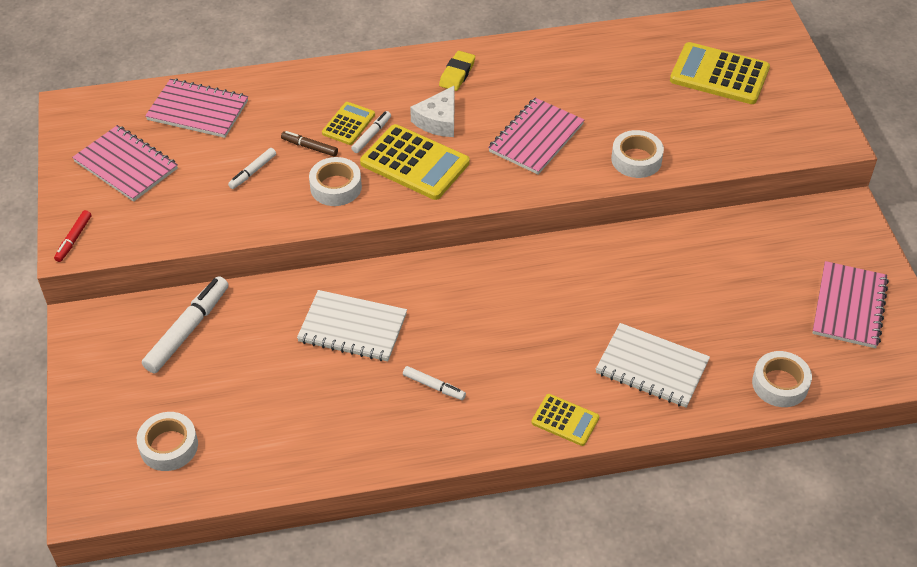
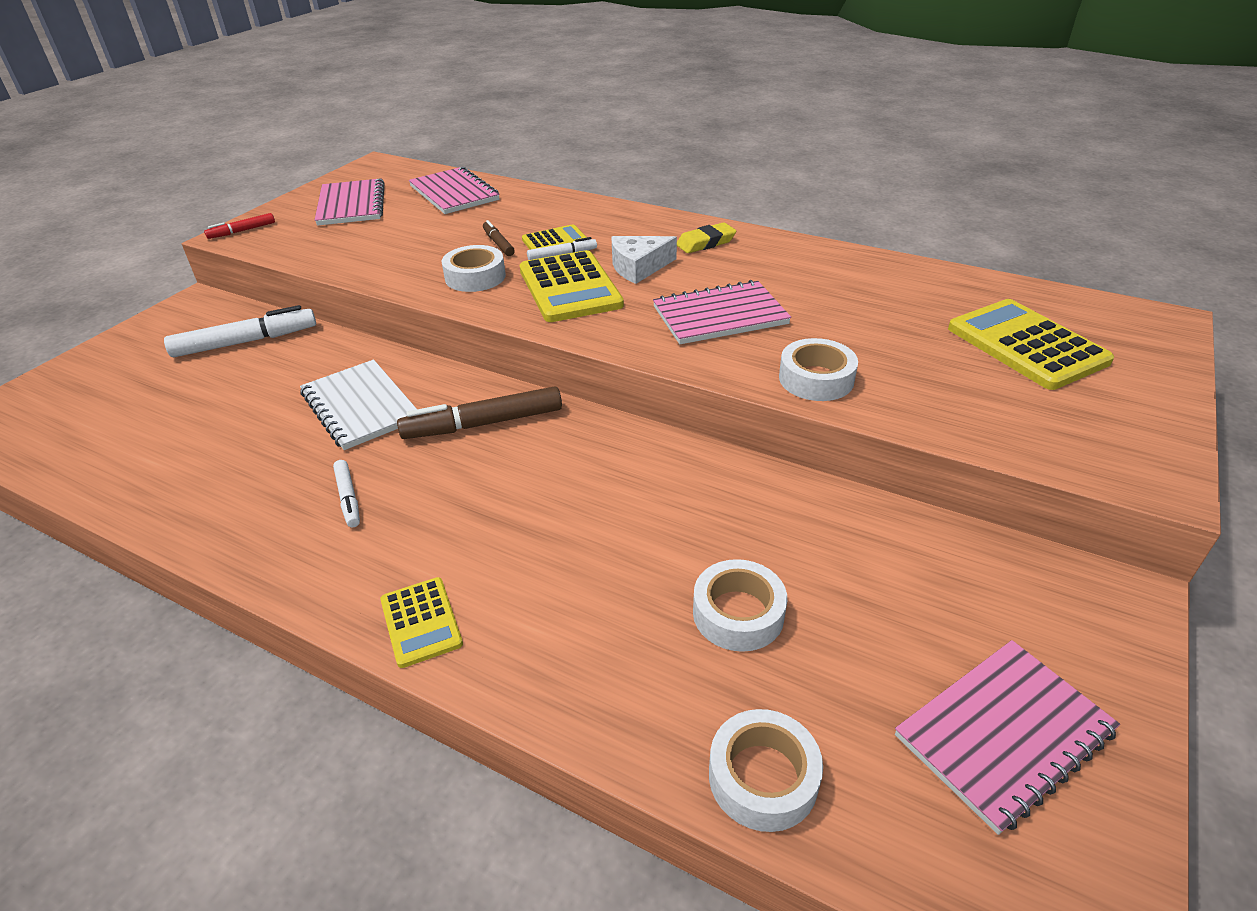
camera: 40 degrees right, 10 degrees down
(169, 446) = (90, 416): white tape -> white tape (738, 613)
(253, 172) = (429, 242): white marker -> none
(449, 293) = (484, 424): none -> brown marker
(652, 367) = (601, 629): white notebook -> none

